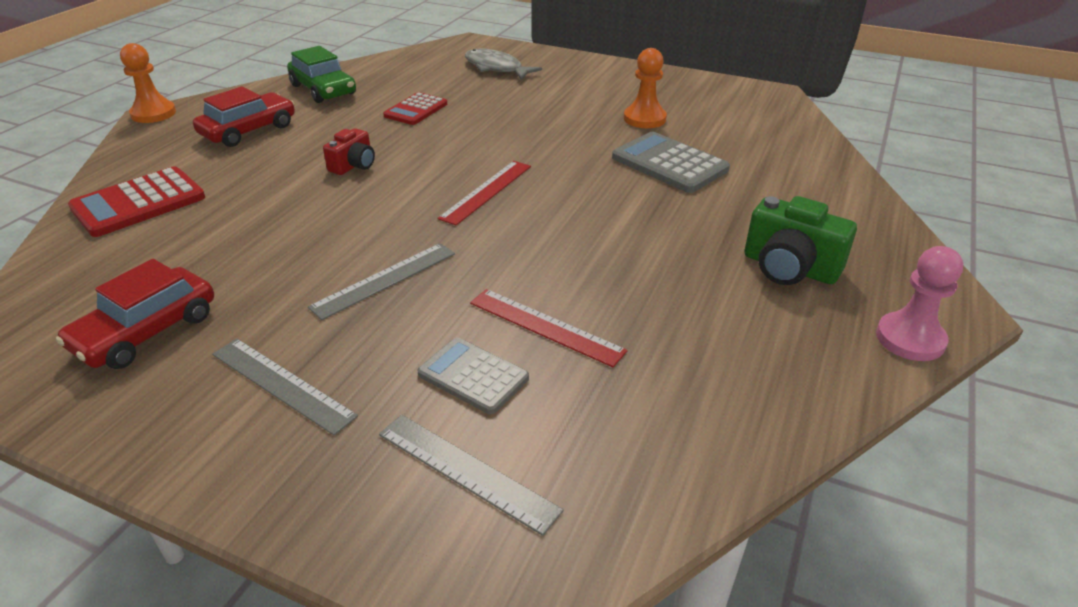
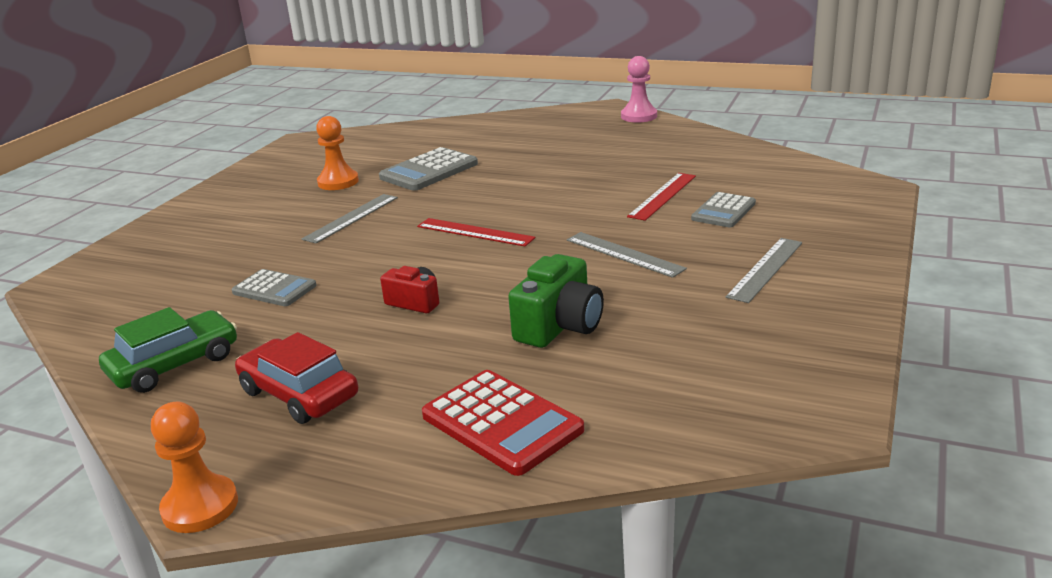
camera: 90 degrees left, 10 degrees down
(146, 331) = (734, 342): red car -> none
(416, 110) = (274, 289): red calculator -> grey calculator
(466, 471) = (804, 204): grey ruler -> grey ruler (351, 218)
(496, 68) = (165, 258): grey fish -> none
(789, 268) = (575, 138): green camera -> green camera (559, 326)

